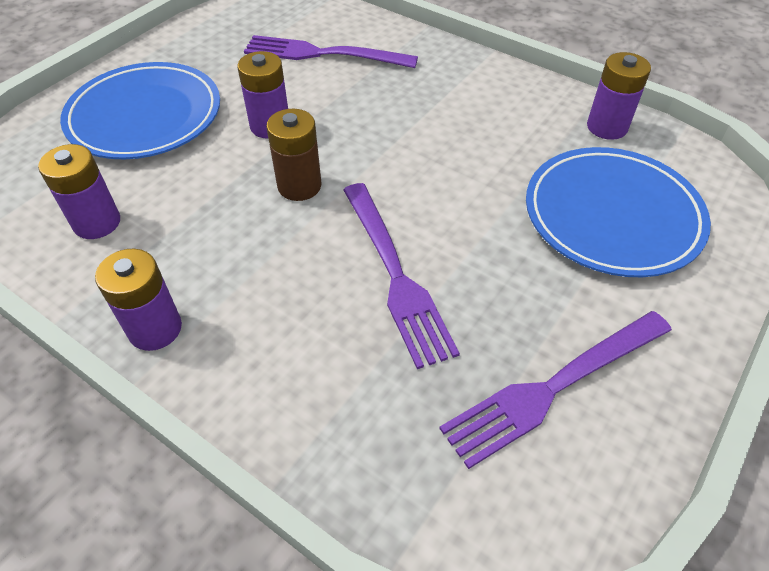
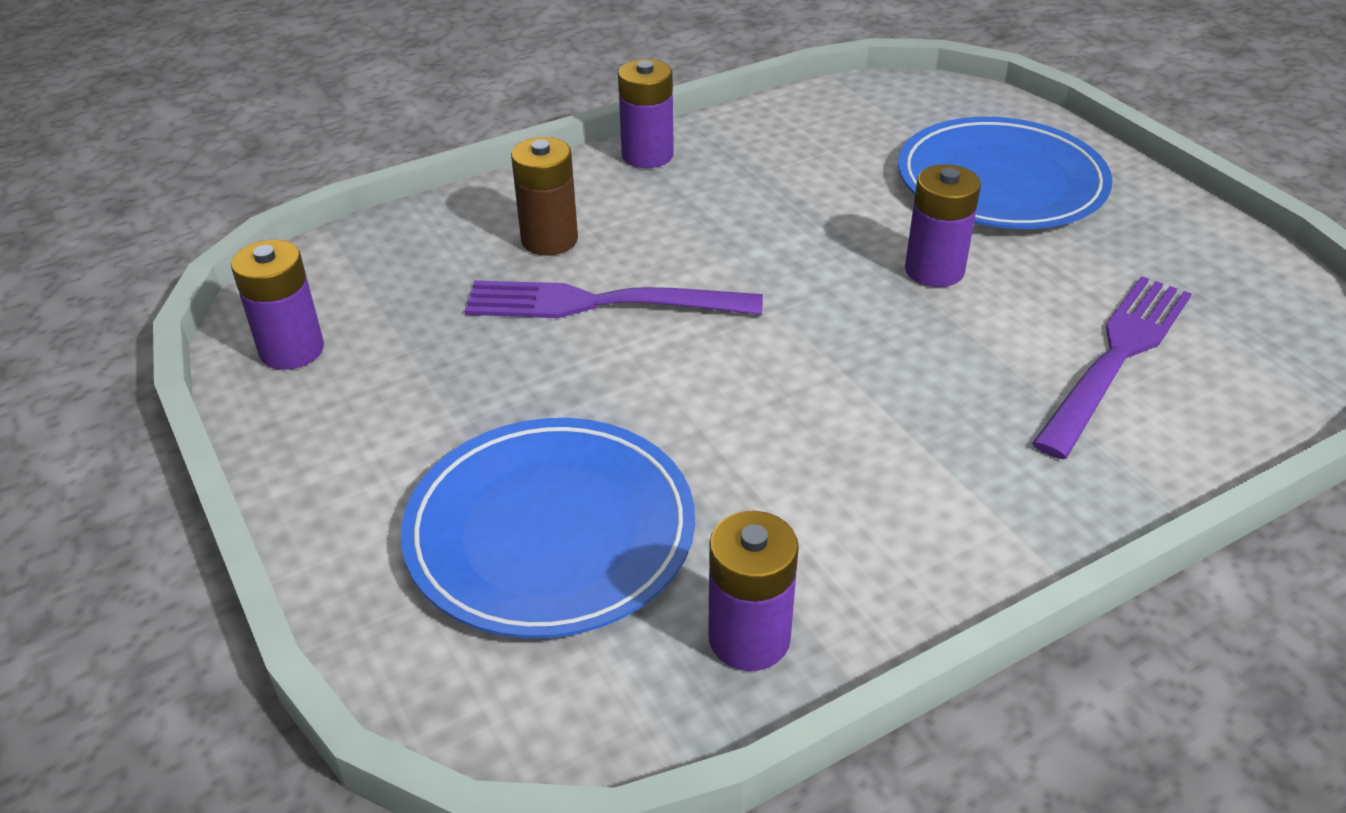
camera: 115 degrees right, 10 degrees down
(97, 222) = (815, 138): purple battery -> purple battery (292, 350)
(299, 186) = (795, 269): brown battery -> brown battery (549, 240)
(552, 388) = (372, 361): purple fork -> none

